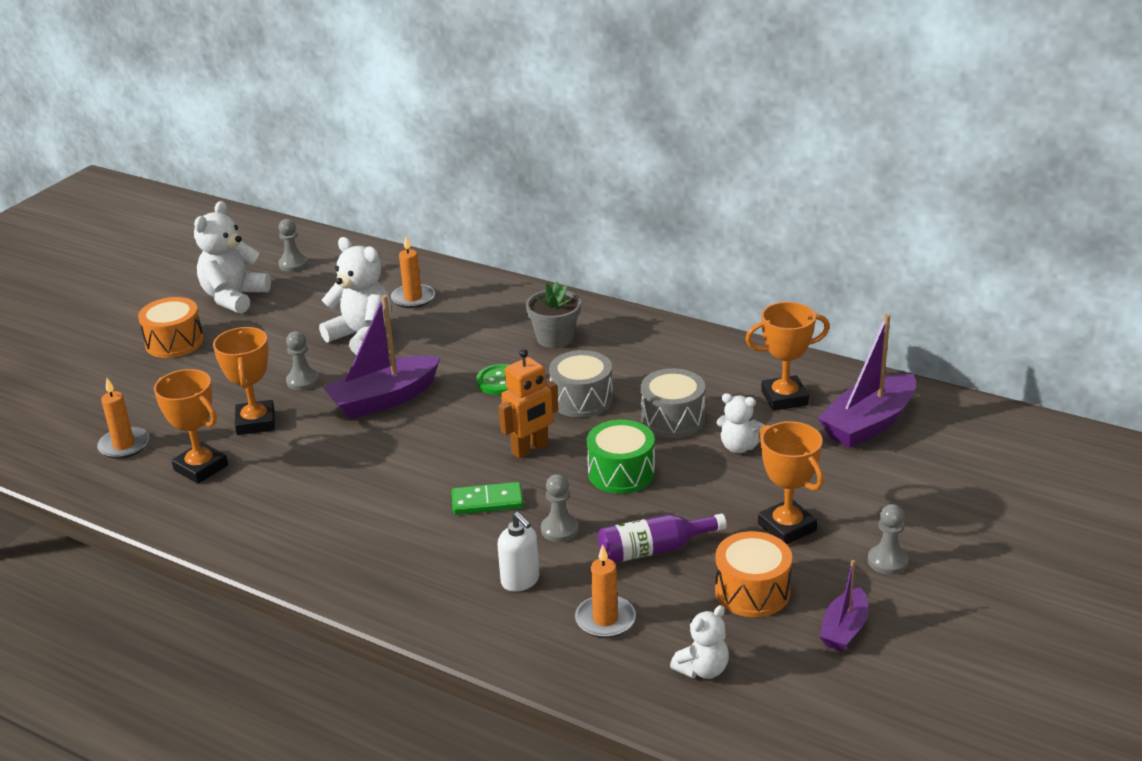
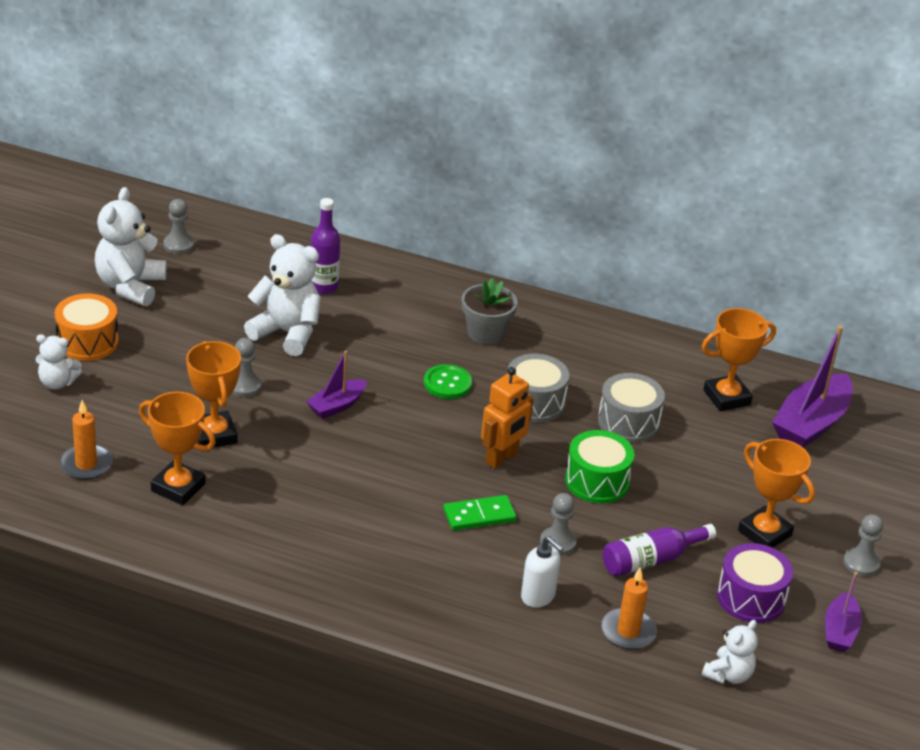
camera: 15 degrees left, 5 degrees up
(384, 399) = (337, 406): purple boat -> purple boat, size x0.56
(413, 298) = (323, 287): orange candle -> purple bottle
(738, 447) = (698, 451): white teddy bear -> white teddy bear (57, 383)
(752, 591) = (751, 598): orange drum -> purple drum

